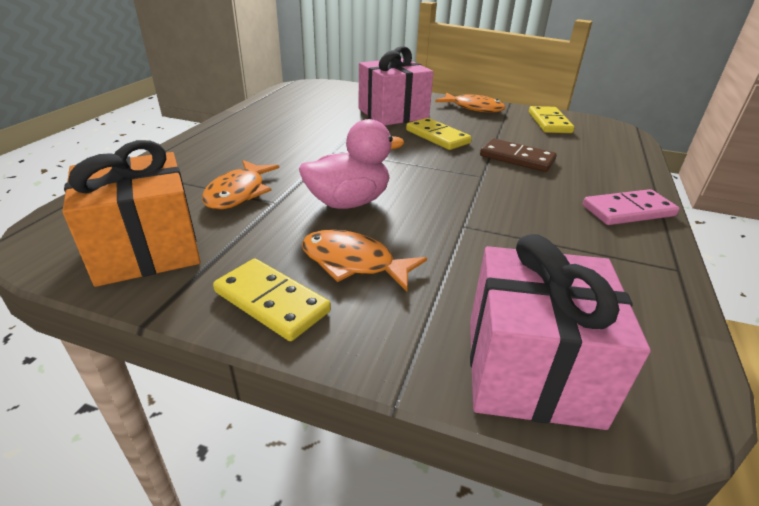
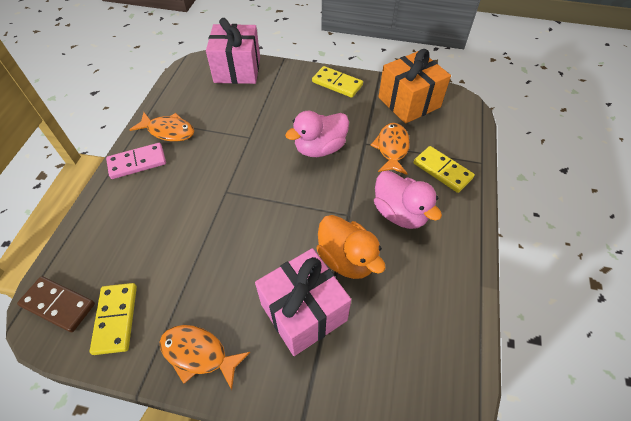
camera: 175 degrees right, 20 degrees up
(275, 146) = (400, 213): none -> pink duck
(347, 129) = (347, 259): none -> orange duck
(353, 263) = (307, 105): orange fish -> orange fish (168, 131)
(437, 137) = (255, 256): yellow domino -> yellow domino (442, 170)
(517, 158) = (188, 223): brown domino -> brown domino (58, 305)

